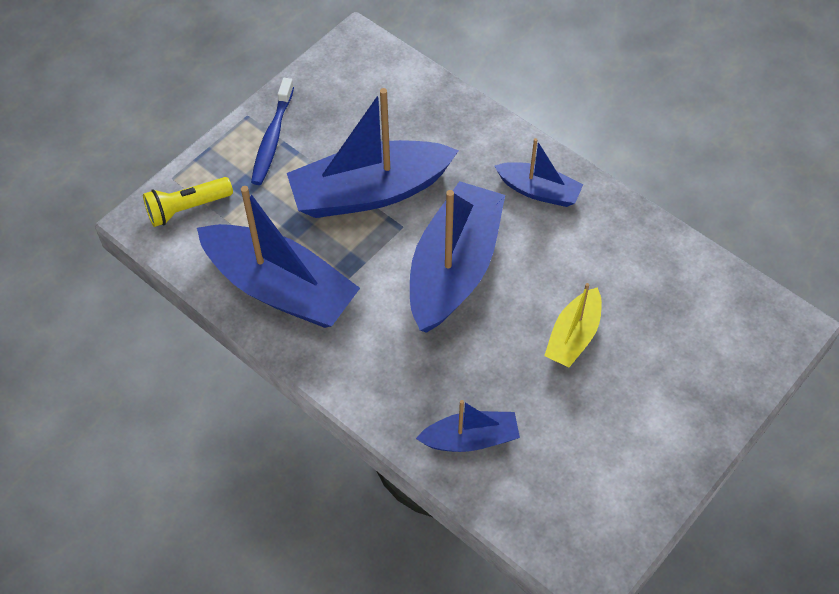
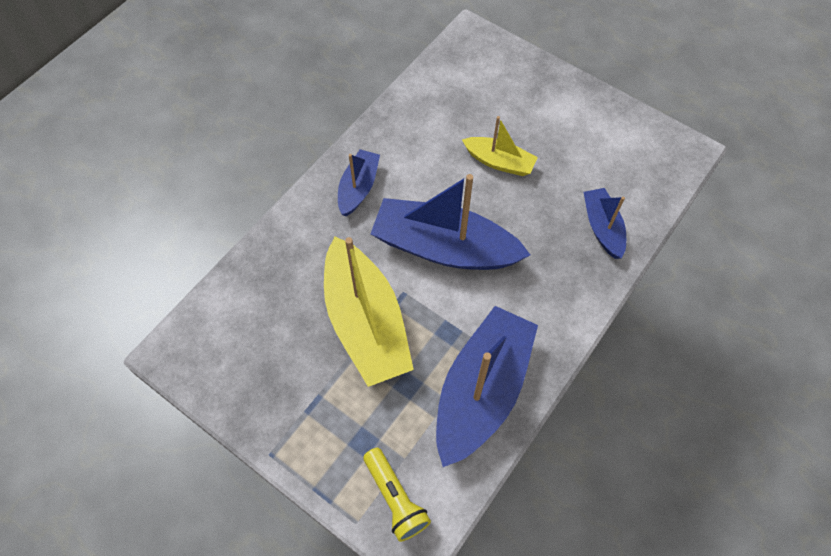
camera: 95 degrees left, 5 degrees up
(272, 138) = (301, 423): blue toothbrush -> none
(370, 192) = (366, 322): blue boat -> yellow boat

